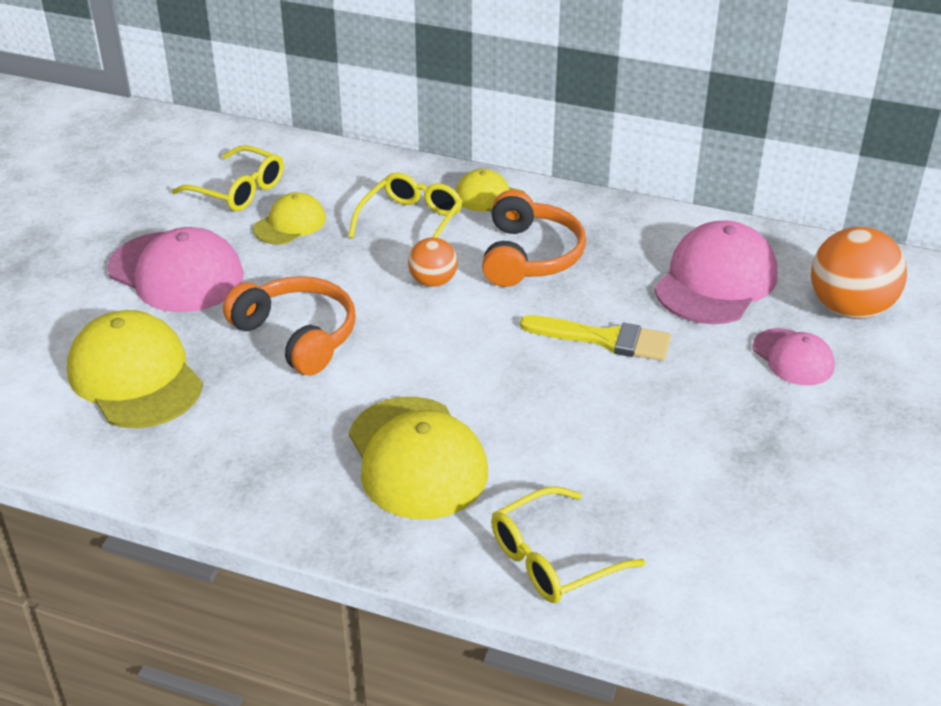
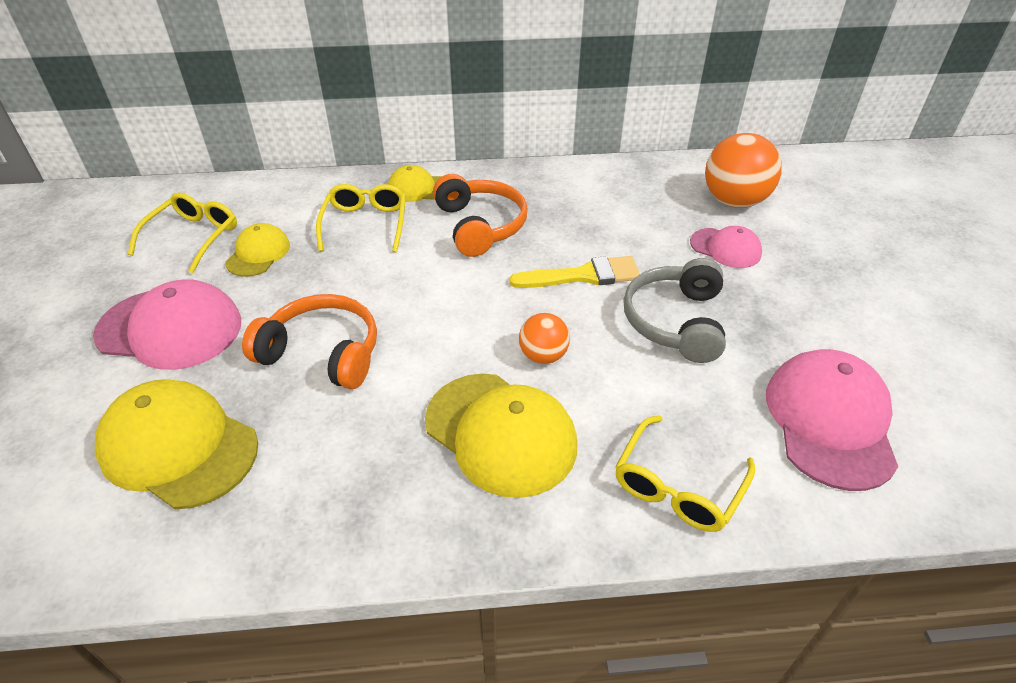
camera: 25 degrees left, 5 degrees up
(239, 190) = (193, 237): yellow glasses -> yellow glasses turned 75 degrees counterclockwise
(433, 282) = (415, 269): orange ball -> orange ball (543, 355)
(671, 414) = (675, 321): none -> grey headphones
(715, 281) = (630, 206): pink cap -> pink cap (829, 421)

